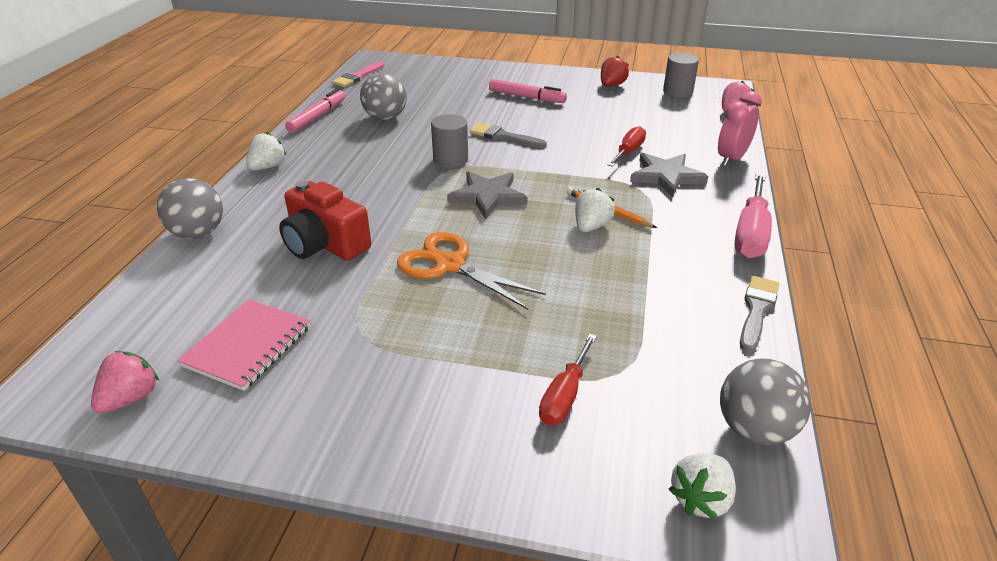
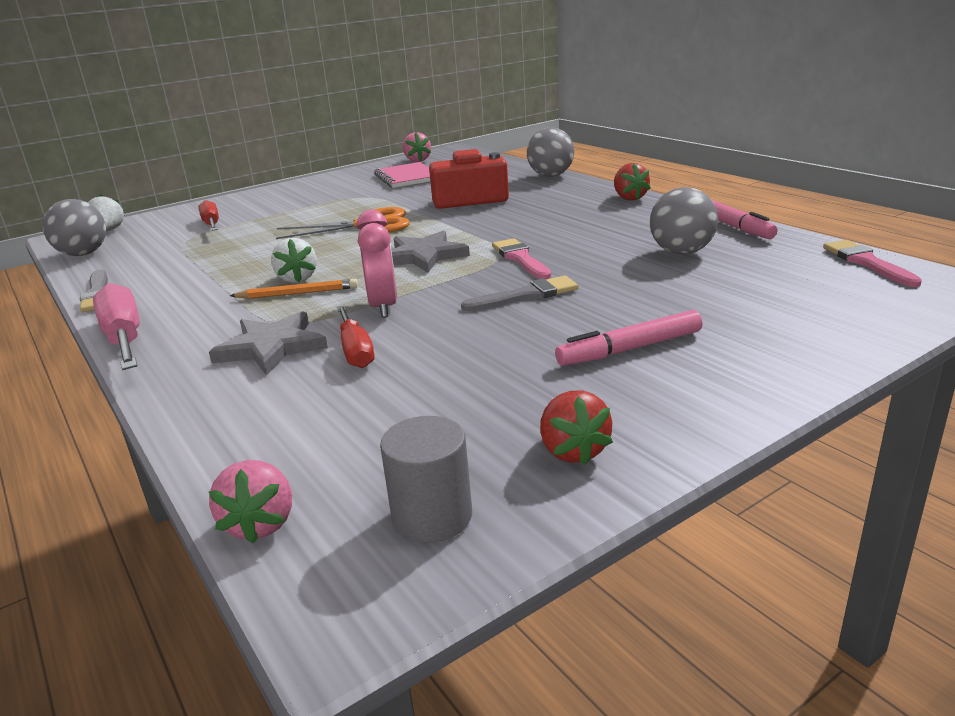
camera: 135 degrees right, 10 degrees down
(267, 167) = (629, 198): white strawberry -> red strawberry
(450, 159) = (520, 258): grey cylinder -> pink brush
(731, 159) = (197, 413): pink clock -> pink clock (383, 306)

